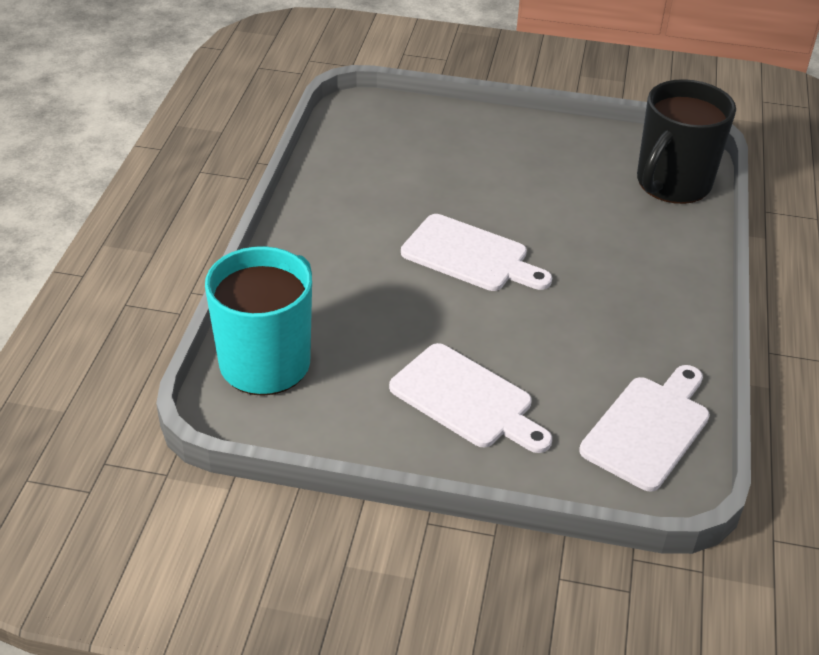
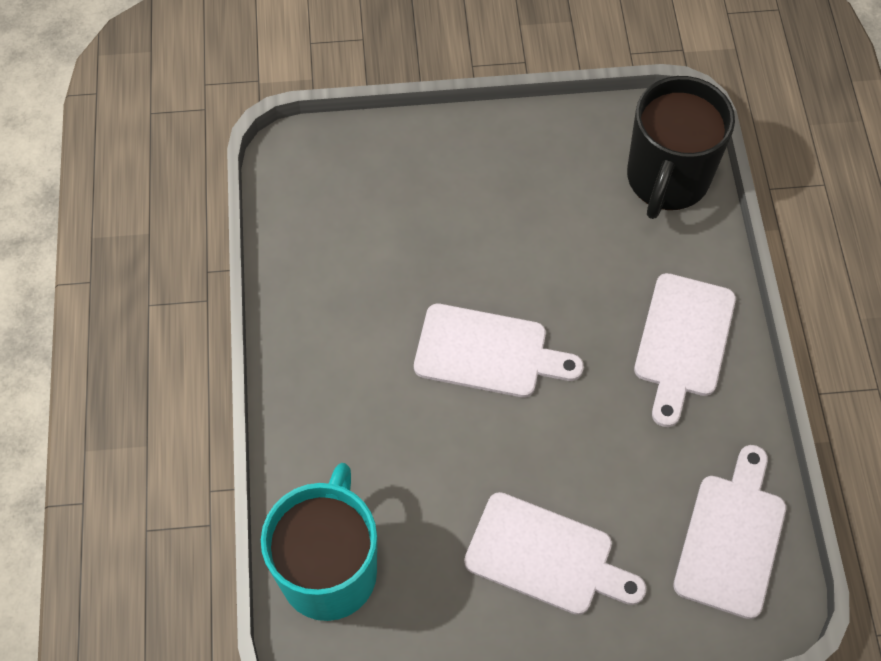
camera: 15 degrees left, 20 degrees up
(650, 286) = (683, 341): none -> white cutting board

